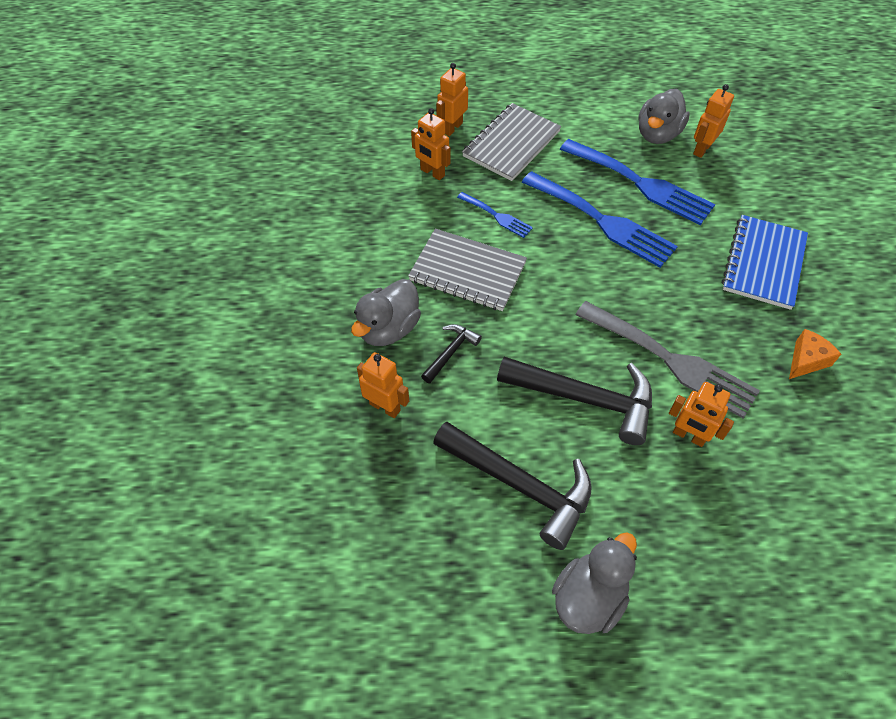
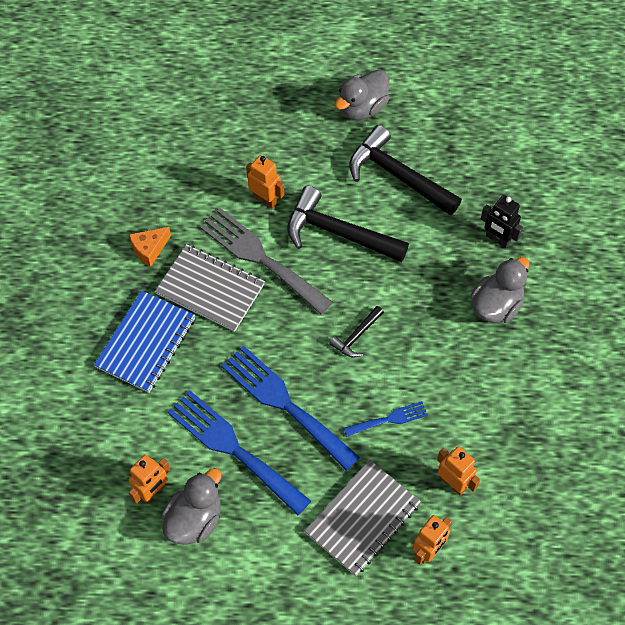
camera: 175 degrees left, 5 degrees up
(385, 407) = (497, 239): orange robot -> black robot
(450, 352) = (443, 280): black hammer -> black hammer (356, 336)
(467, 272) = (424, 356): grey notebook -> grey notebook (210, 289)
(497, 216) = (389, 419): blue fork -> blue fork turned 120 degrees clockwise

